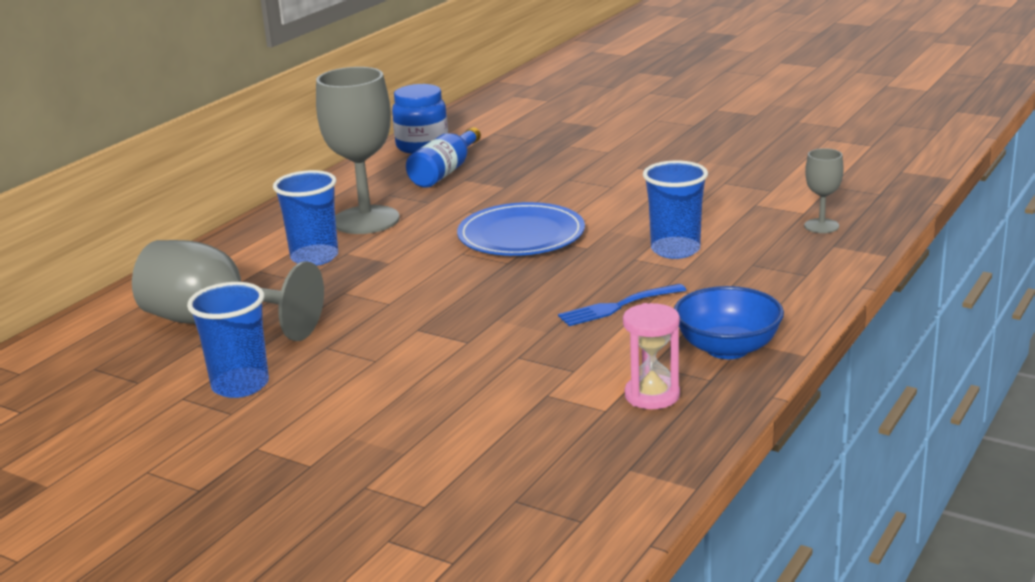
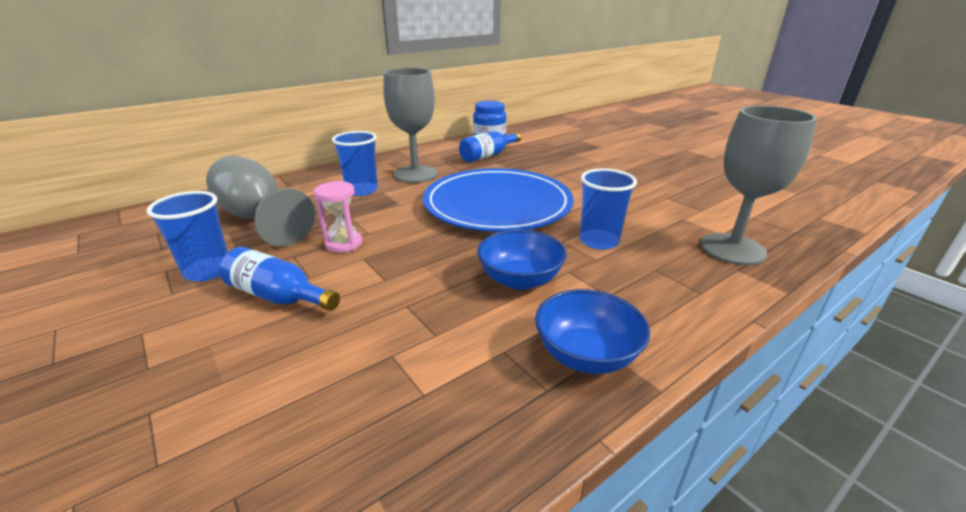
camera: 20 degrees right, 5 degrees up
(365, 384) = (278, 296): none -> blue bottle
(521, 235) = (497, 204): blue plate -> blue plate, size x1.61
(617, 306) = (520, 280): blue fork -> blue bowl
(652, 395) = (479, 391): pink hourglass -> pink hourglass (344, 243)
(821, 226) = (732, 249): grey goblet -> grey goblet, size x2.06

